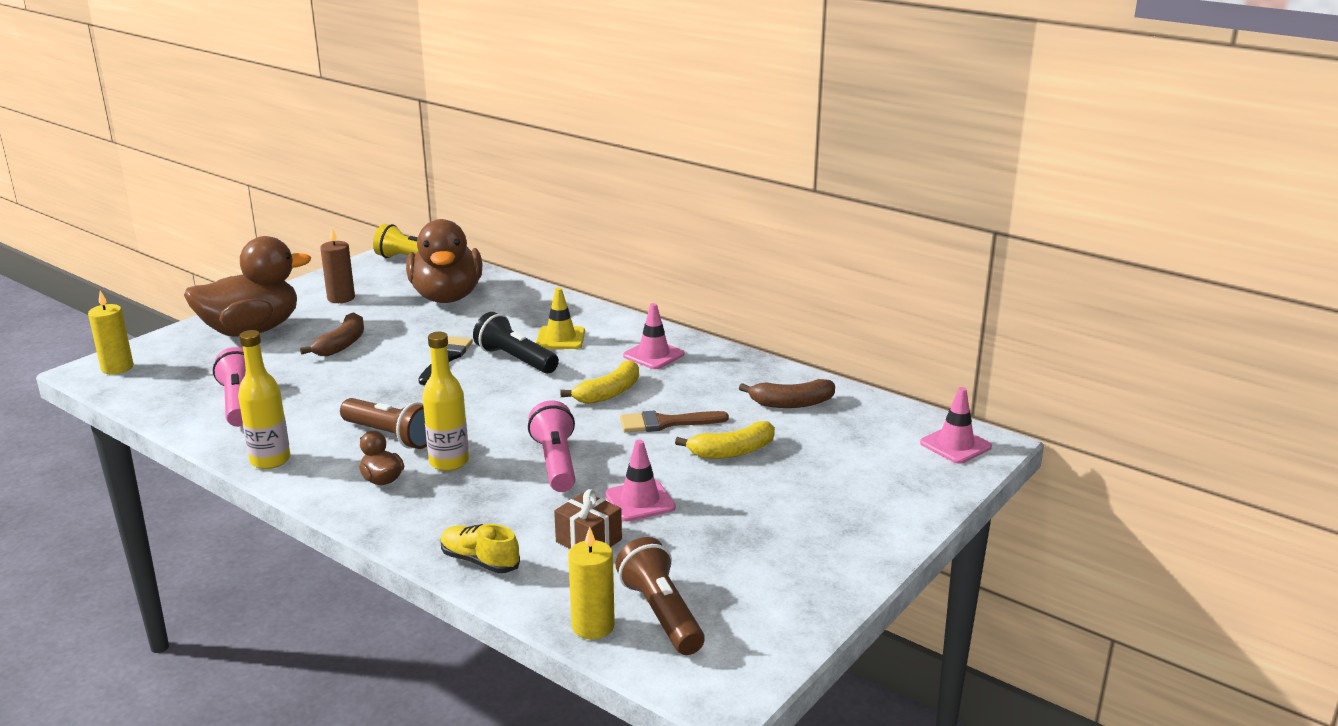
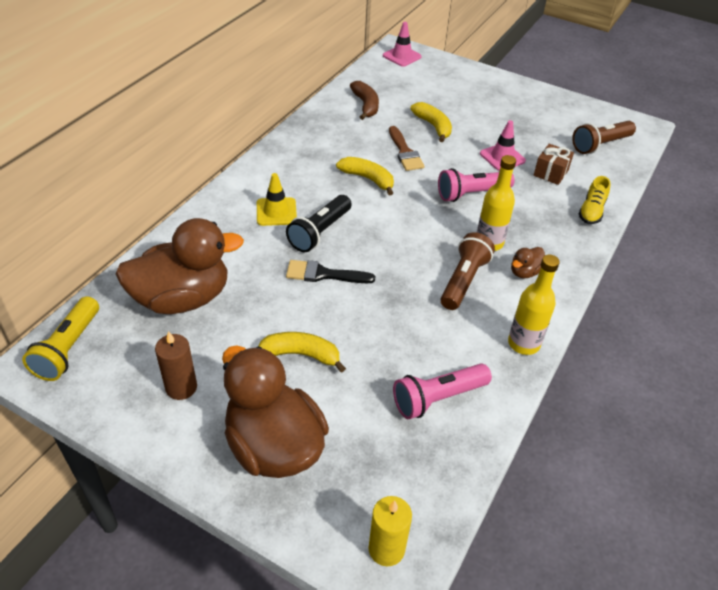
camera: 100 degrees left, 20 degrees up
(342, 344) = (301, 354): brown banana -> yellow banana
(593, 626) = (623, 165): yellow candle -> none
(653, 355) = (302, 162): pink traffic cone -> none

